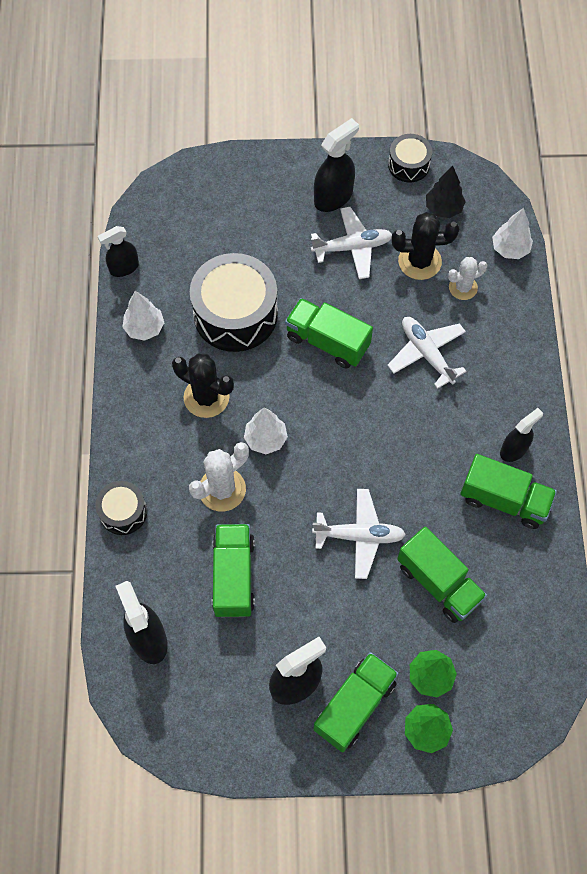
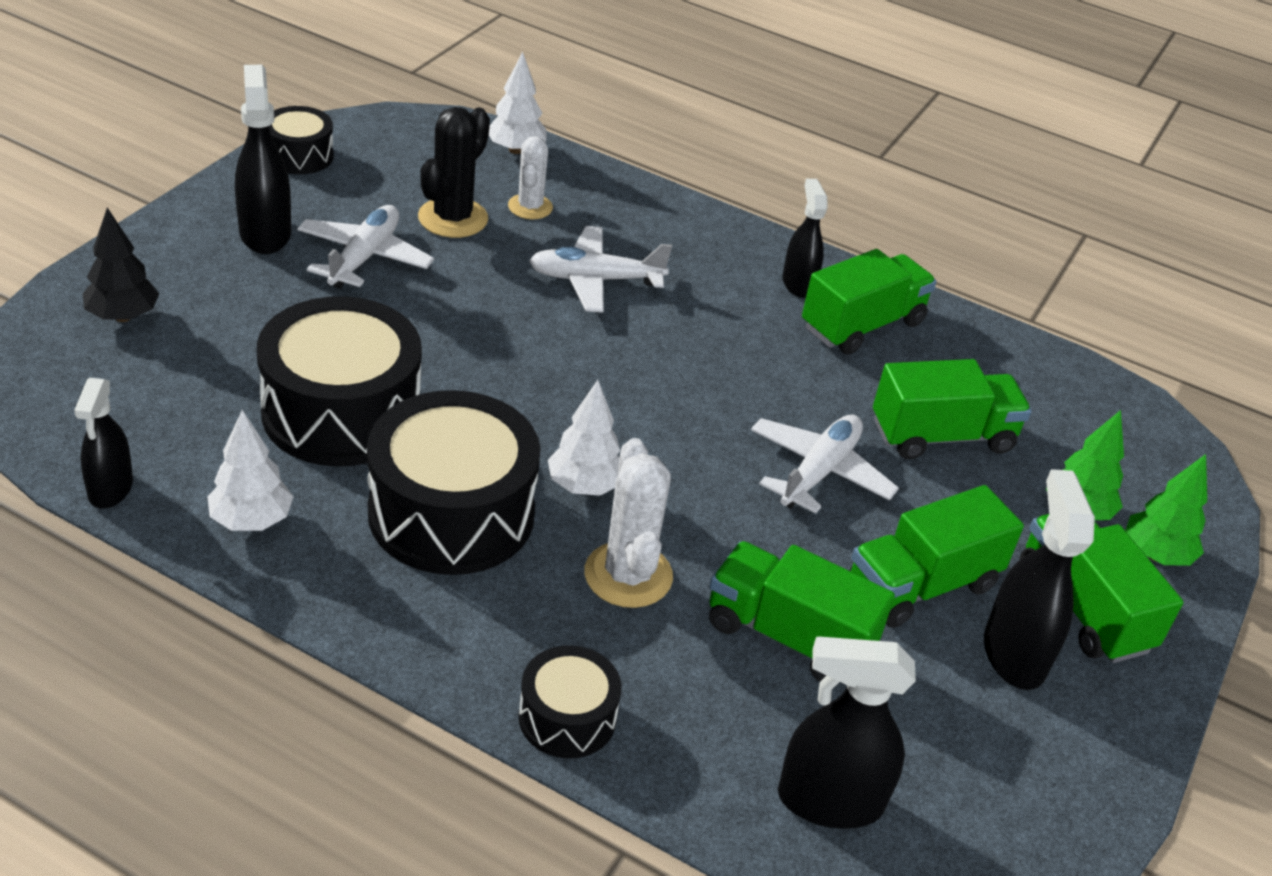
camera: 65 degrees left, 25 degrees down
(206, 397) = (451, 513): black cactus -> black drum
(327, 341) = (486, 350): green truck -> green truck (922, 585)
(443, 208) = (398, 164): black tree -> black tree (123, 316)

